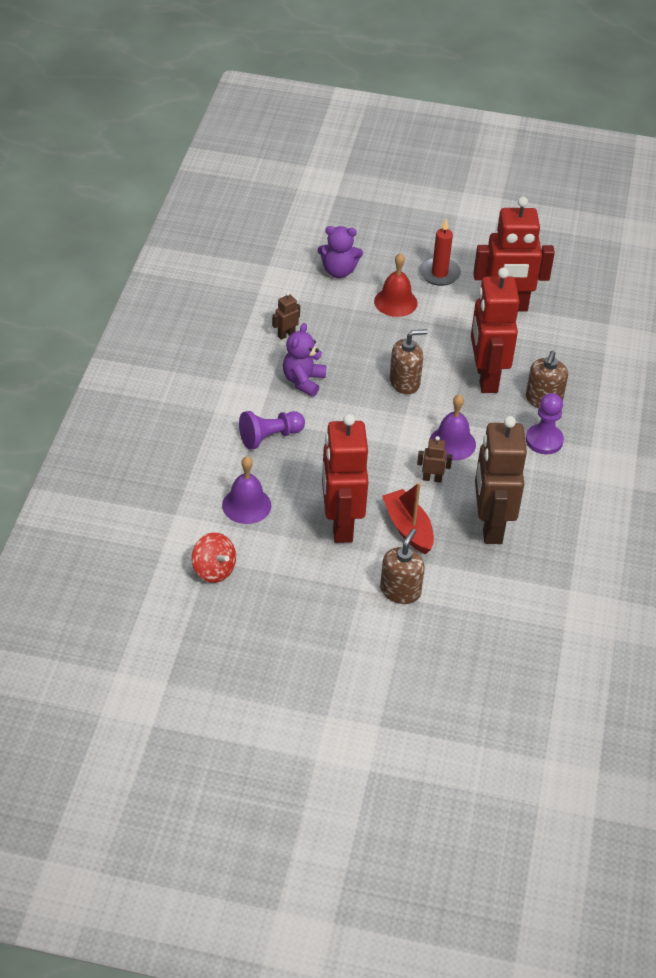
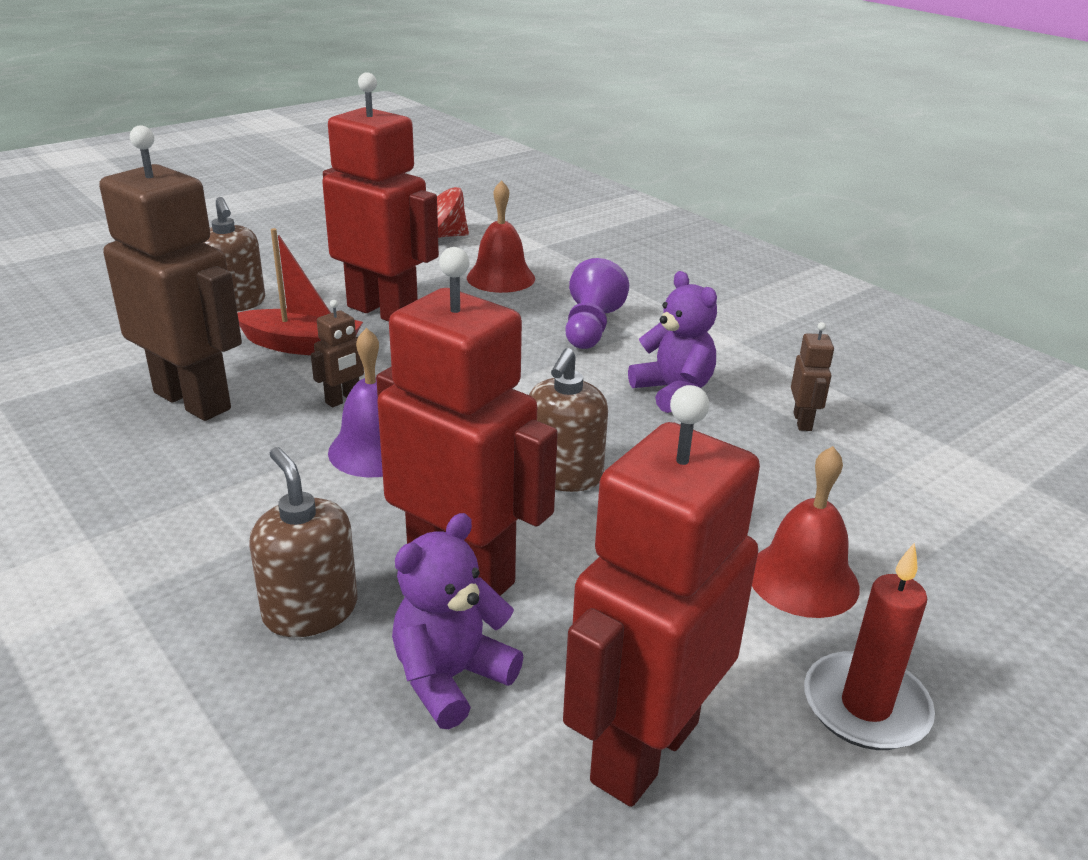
camera: 130 degrees right, 15 degrees down
(246, 505) = (500, 278): purple bell -> red bell
(338, 271) = (963, 556): purple teddy bear -> purple teddy bear (450, 678)
(544, 440) = (231, 545): purple pawn -> none

